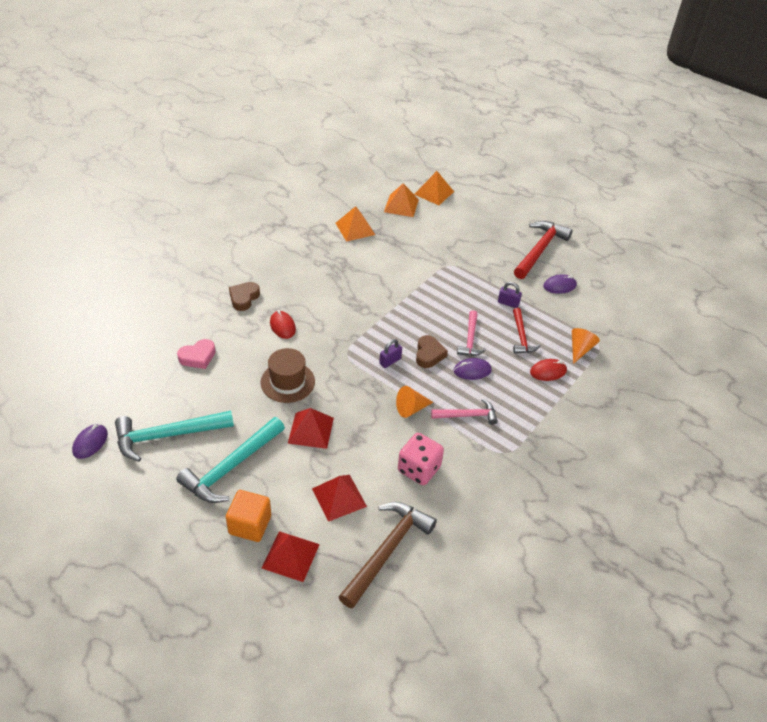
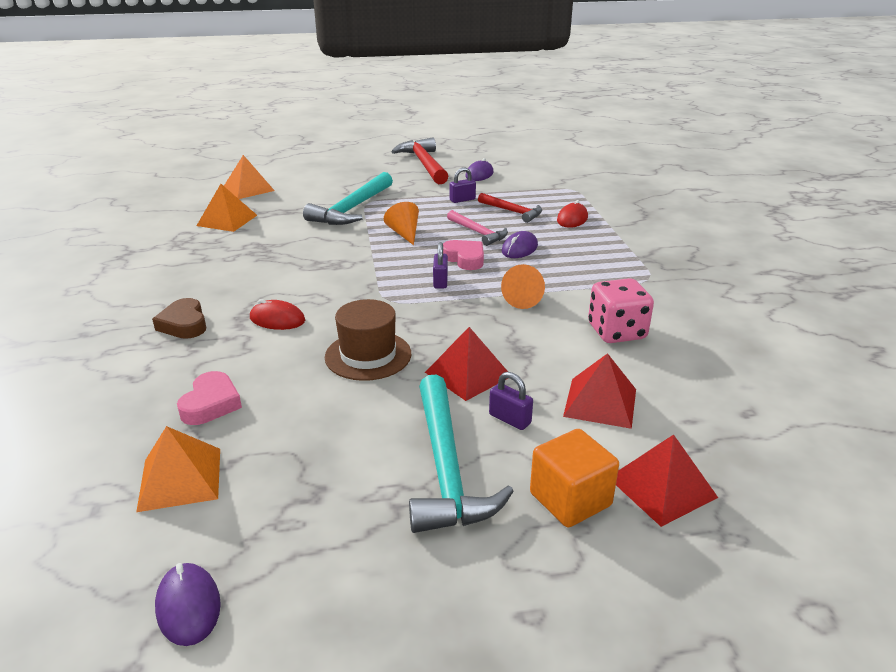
camera: 45 degrees left, 15 degrees down
(167, 435) = (305, 503): turquoise hammer -> turquoise hammer (352, 209)
(289, 469) = (510, 419): none -> purple padlock
(387, 550) = (720, 405): brown hammer -> none
(429, 354) = (465, 259): brown heart -> pink heart
(434, 193) = (266, 170): orange pyramid -> orange pyramid (180, 478)
(467, 415) = (575, 275): pink hammer -> none
(580, 349) = (565, 197): orange cone -> orange cone (404, 234)

